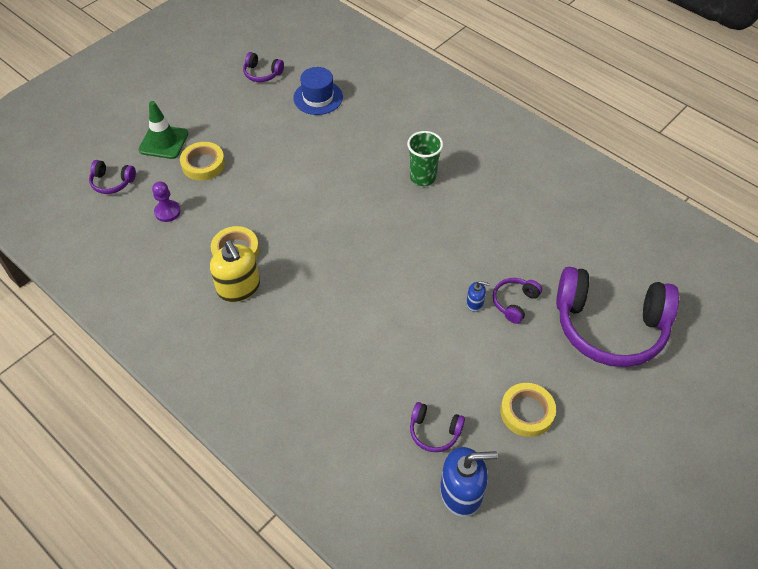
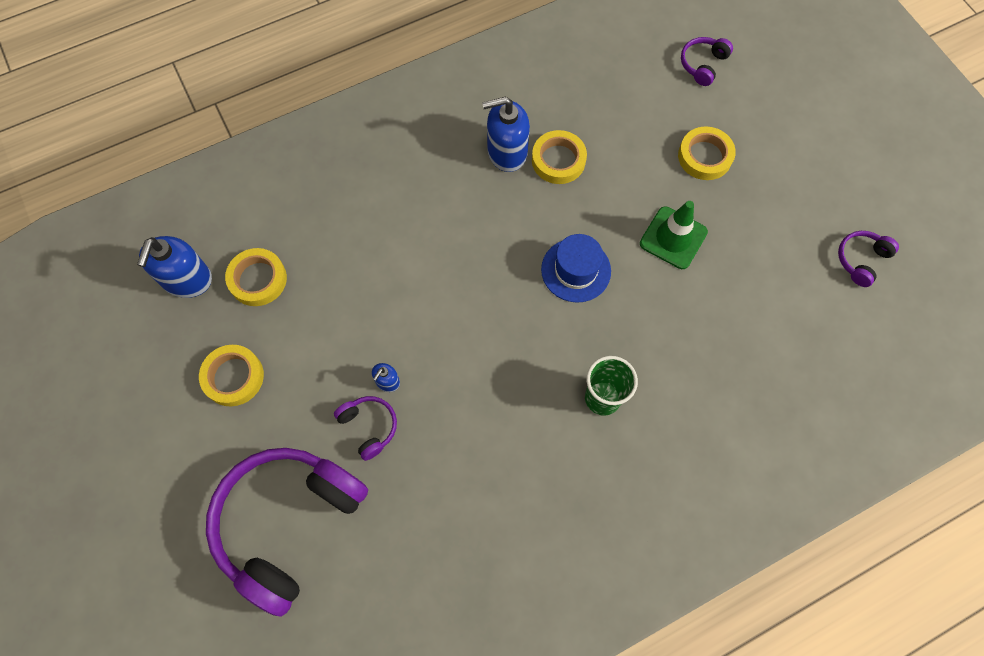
camera: 110 degrees right, 15 degrees up
(163, 142) = (755, 123): green traffic cone -> green traffic cone (673, 238)
(167, 212) = (639, 108): purple pawn -> none
(239, 288) = (507, 152): yellow soap dispenser -> blue soap dispenser
(318, 98) = (793, 316): blue hat -> blue hat (576, 270)
(434, 431) = (258, 279): purple headphones -> yellow tape

